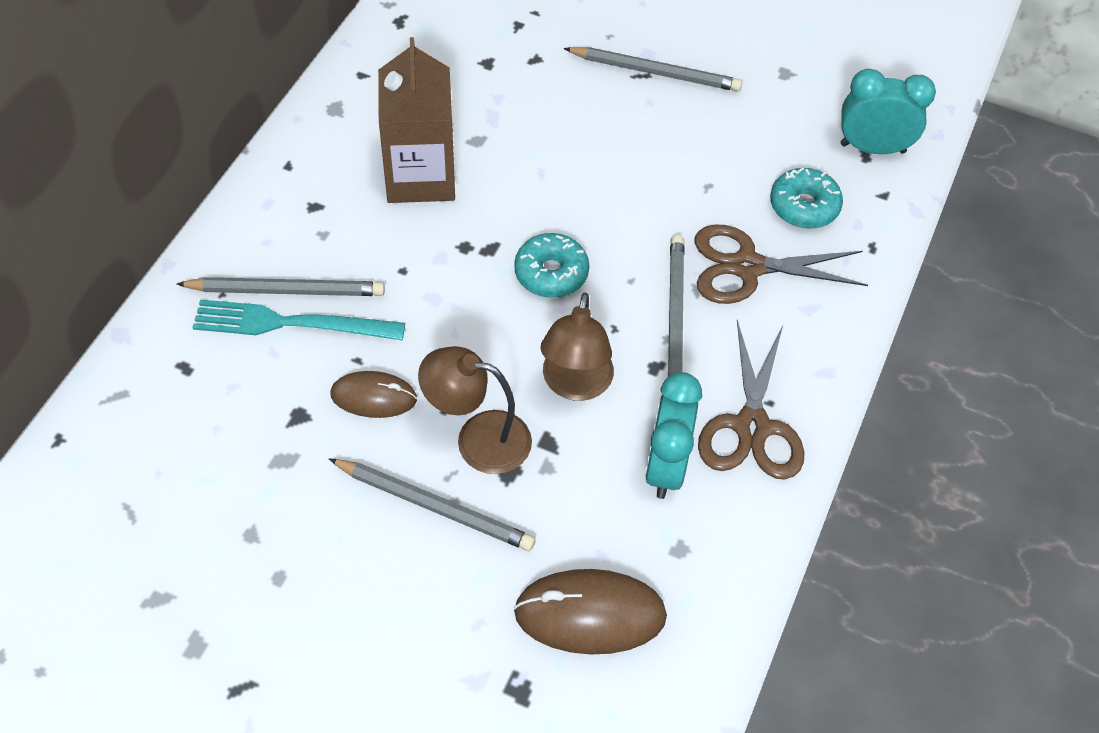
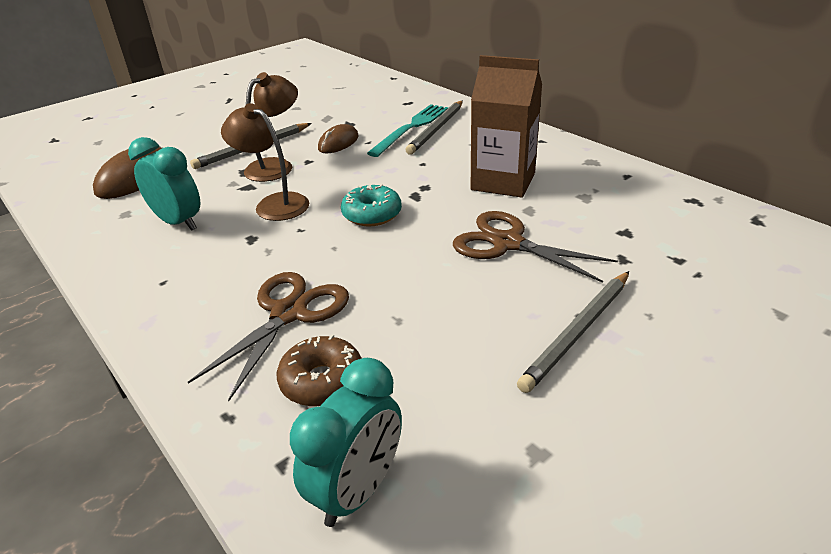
camera: 120 degrees right, 20 degrees down
(674, 319) = (279, 258): grey pencil -> none
(752, 427) = (156, 266): brown scissors -> brown scissors (507, 243)
(804, 206) = (322, 381): turquoise donut -> brown donut

